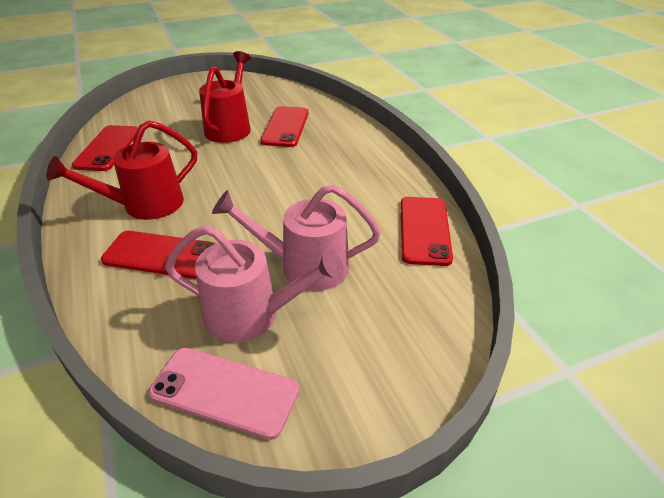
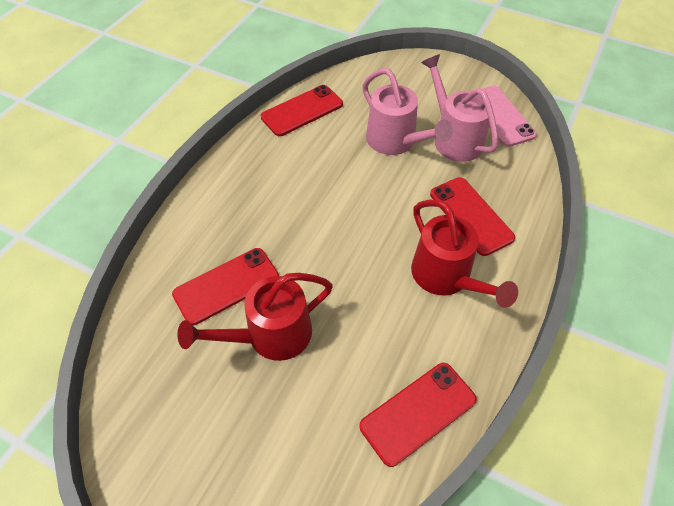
camera: 130 degrees left, 15 degrees up
(144, 205) = (447, 278): red watering can -> red watering can turned 45 degrees clockwise

